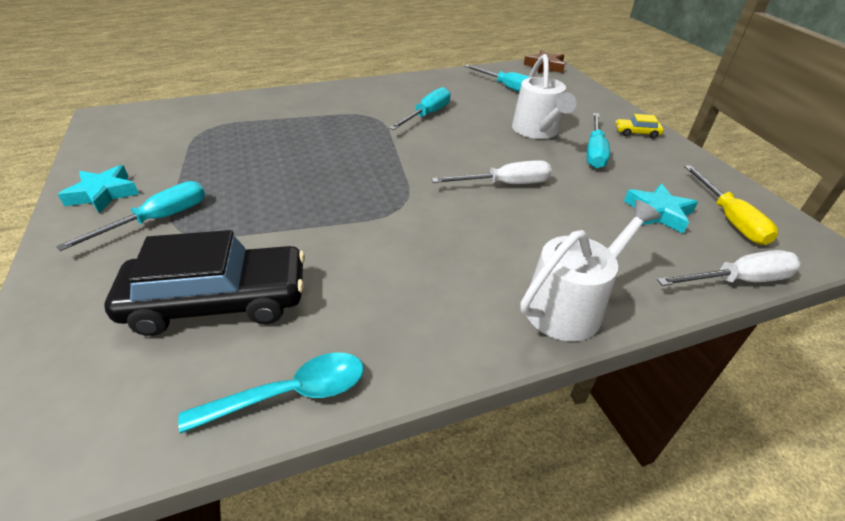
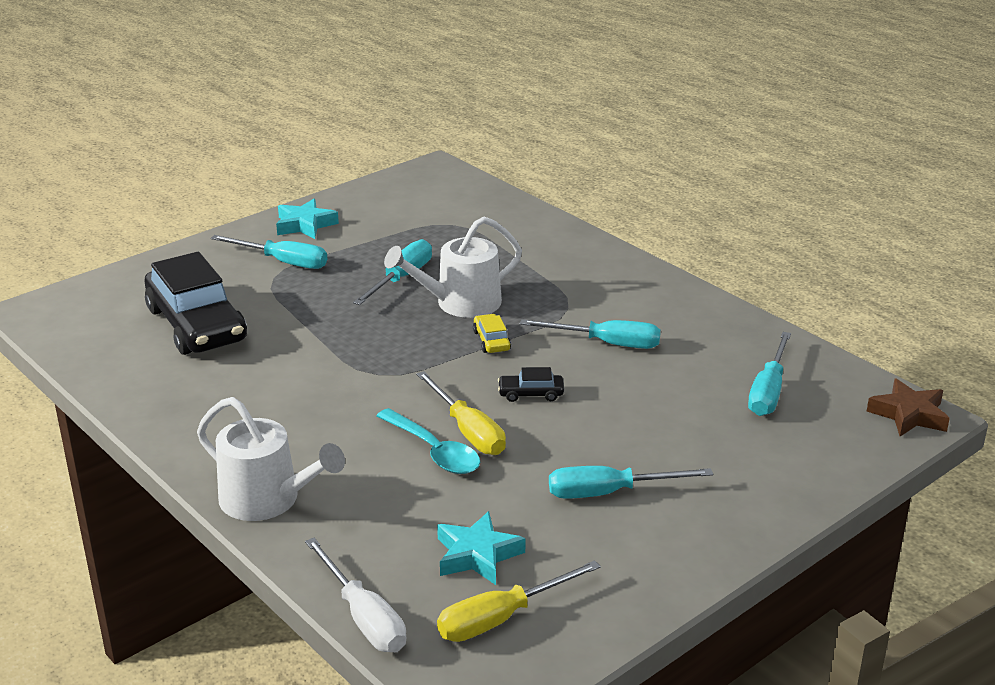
camera: 70 degrees right, 10 degrees down
(263, 166) = (402, 278): none -> turquoise screwdriver
(290, 393) = (118, 383): turquoise spoon -> turquoise spoon (434, 451)
(470, 151) = (531, 394): none -> black car
(505, 184) = (468, 431): white screwdriver -> yellow screwdriver
(537, 130) = (637, 437): white watering can -> white watering can (461, 303)
(637, 133) = (711, 530): yellow car -> yellow car (491, 340)

